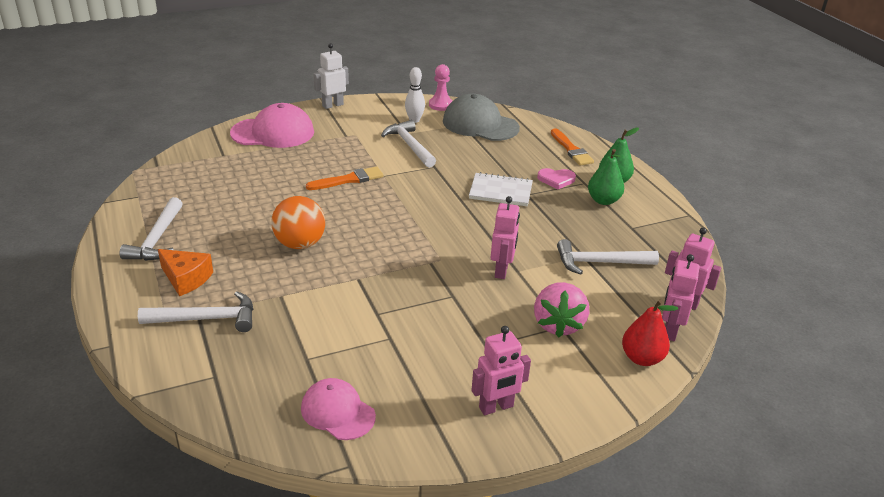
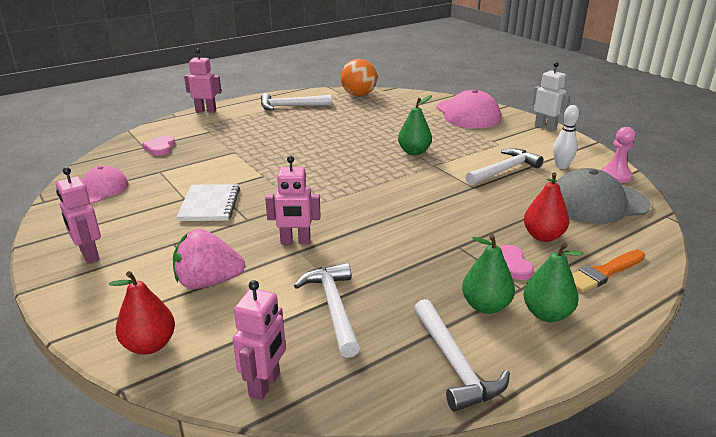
camera: 80 degrees right, 5 degrees down
(186, 279) = (247, 122): orange cheese -> none
(207, 319) = (203, 135): white hammer -> white hammer (455, 364)
(227, 359) = (160, 147): none -> pink heart
(300, 244) = (303, 148): orange ball -> orange ball (358, 95)
(348, 180) = (414, 152): orange brush -> green pear
(480, 124) = (597, 203): grey cap -> grey cap turned 120 degrees counterclockwise
(500, 191) = (451, 228): white notebook -> white notebook (210, 204)
(521, 157) = (543, 236): none -> red pear
(669, 331) = (202, 370): pink robot -> pink robot (206, 111)

